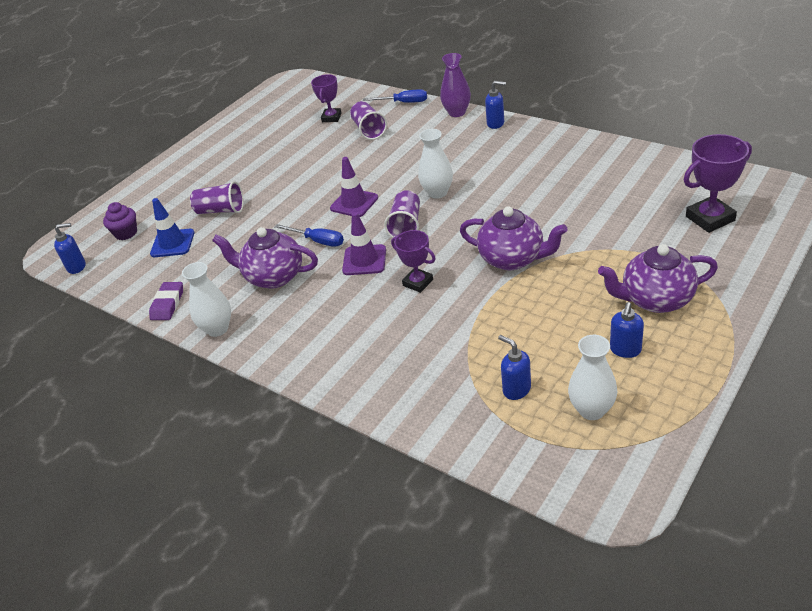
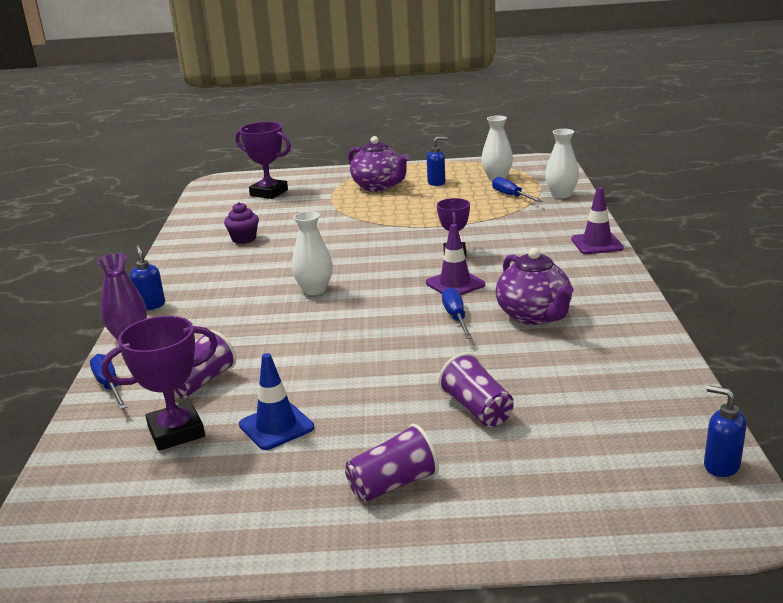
camera: 130 degrees left, 15 degrees down
(126, 233) = (613, 467): purple cupcake -> purple cupcake (244, 239)
(168, 304) = (653, 353): purple eraser -> none
(172, 243) = (576, 410): blue traffic cone -> blue traffic cone (276, 426)
(217, 329) = (633, 309): white vase -> white vase (561, 195)
(331, 117) = (176, 432): purple trophy -> purple trophy, size x1.54
(354, 203) = (372, 325): purple traffic cone -> purple traffic cone (597, 244)
(406, 226) = (384, 285): purple cup -> purple cup (393, 484)
(513, 259) = (383, 232): purple teapot -> none
(516, 389) = (511, 196): blue soap dispenser -> blue screwdriver

